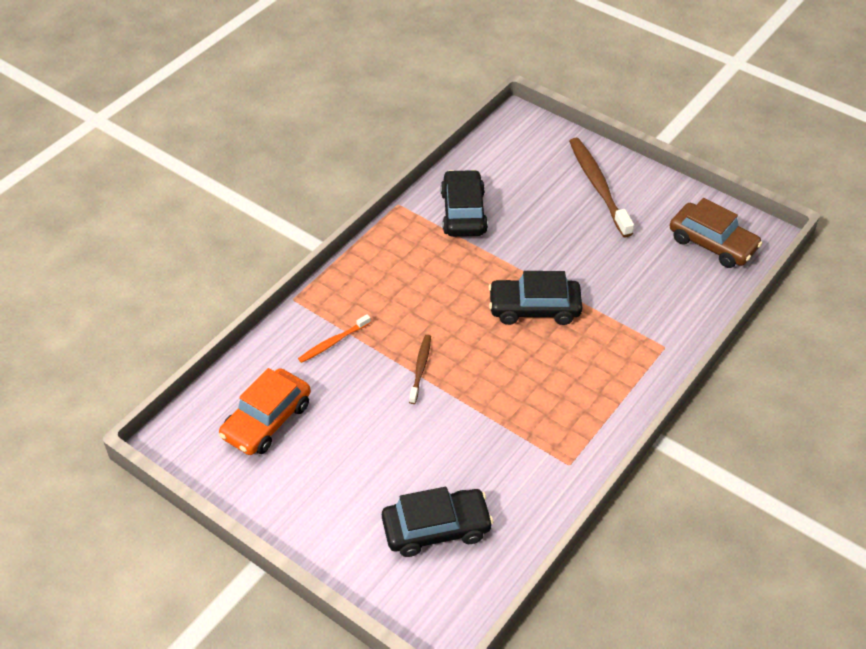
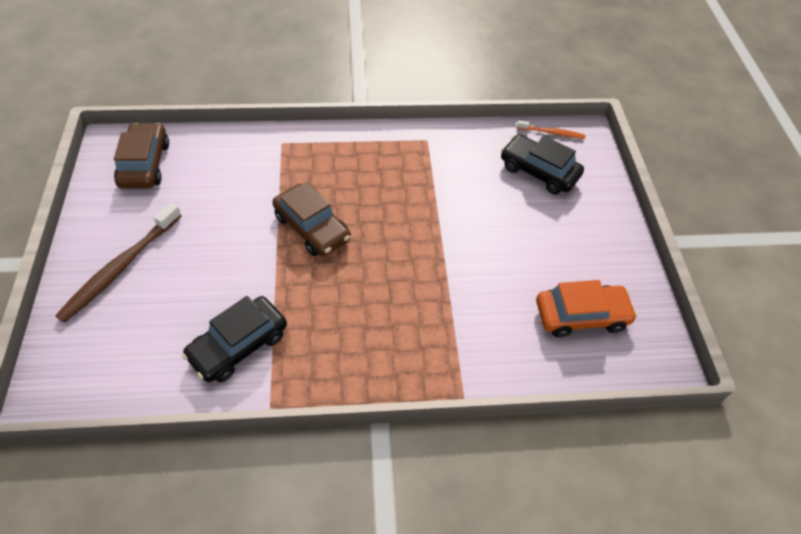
camera: 135 degrees left, 5 degrees up
(333, 342) = (474, 330): orange toothbrush -> orange toothbrush (552, 133)
(420, 368) = (437, 258): brown toothbrush -> none
(534, 308) = (312, 228): black car -> brown car

